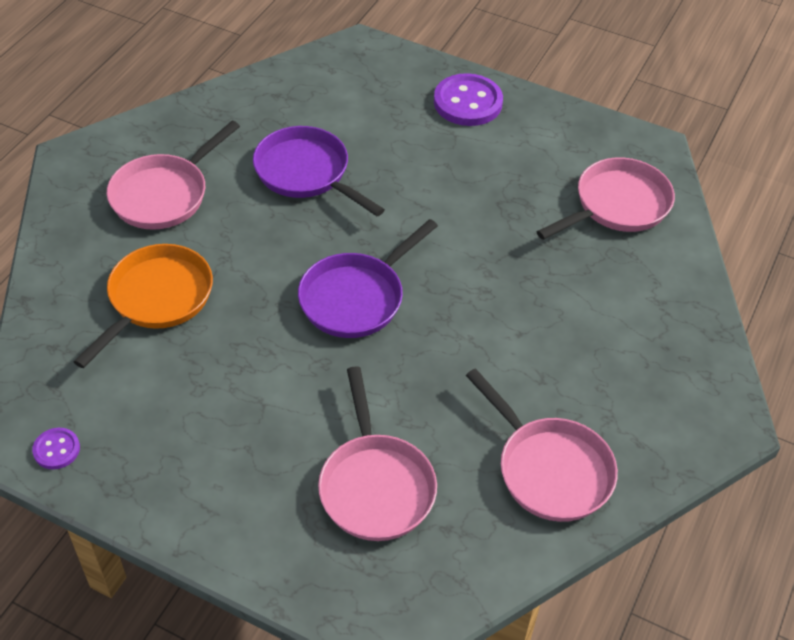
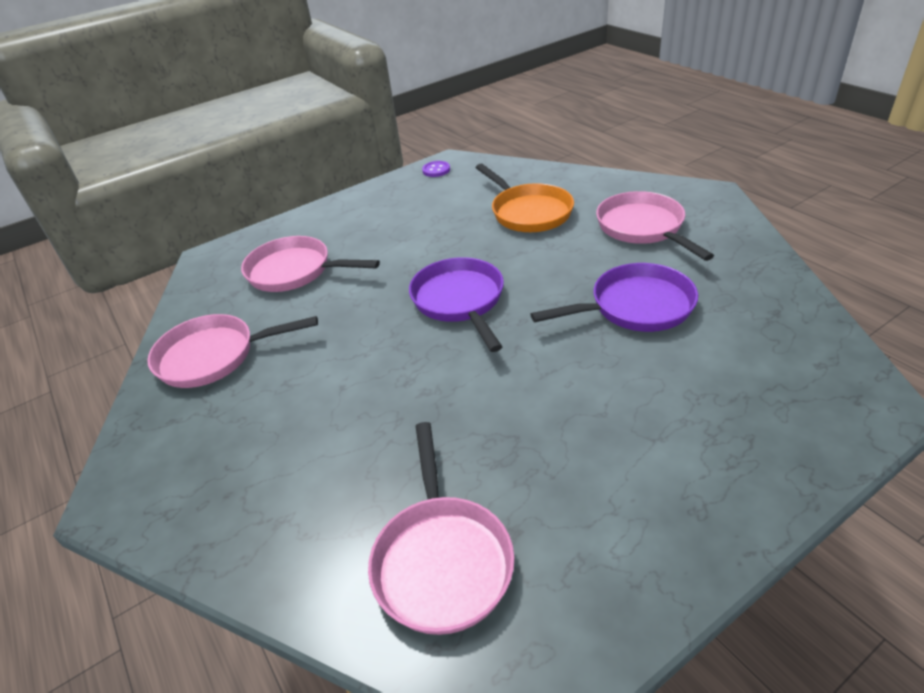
camera: 125 degrees right, 10 degrees down
(468, 102) = (720, 477): purple button -> none

